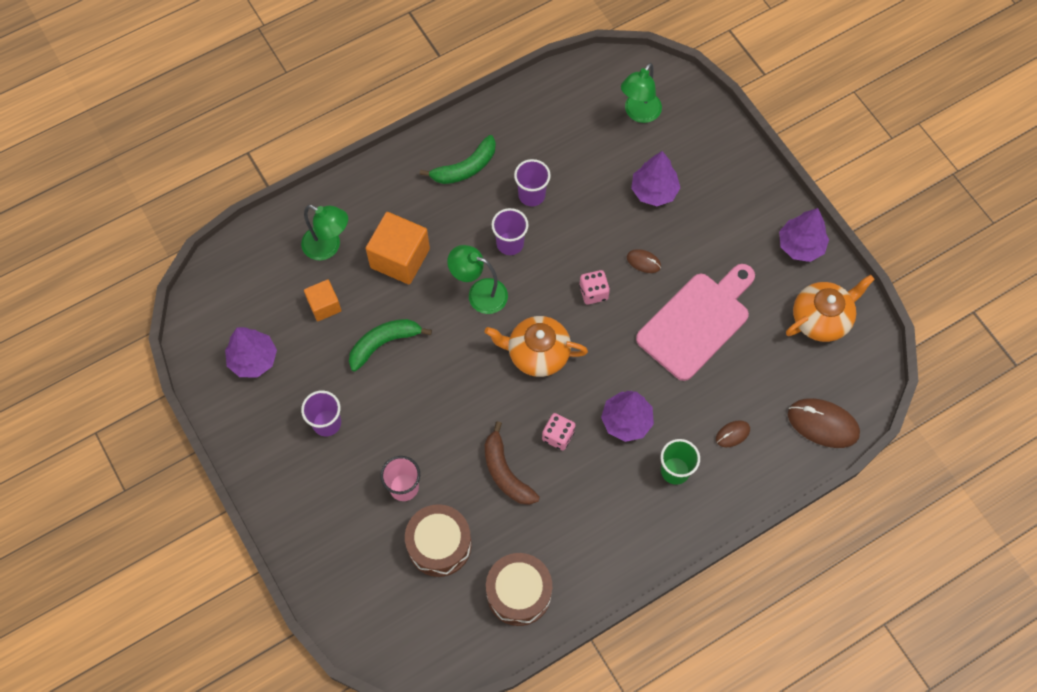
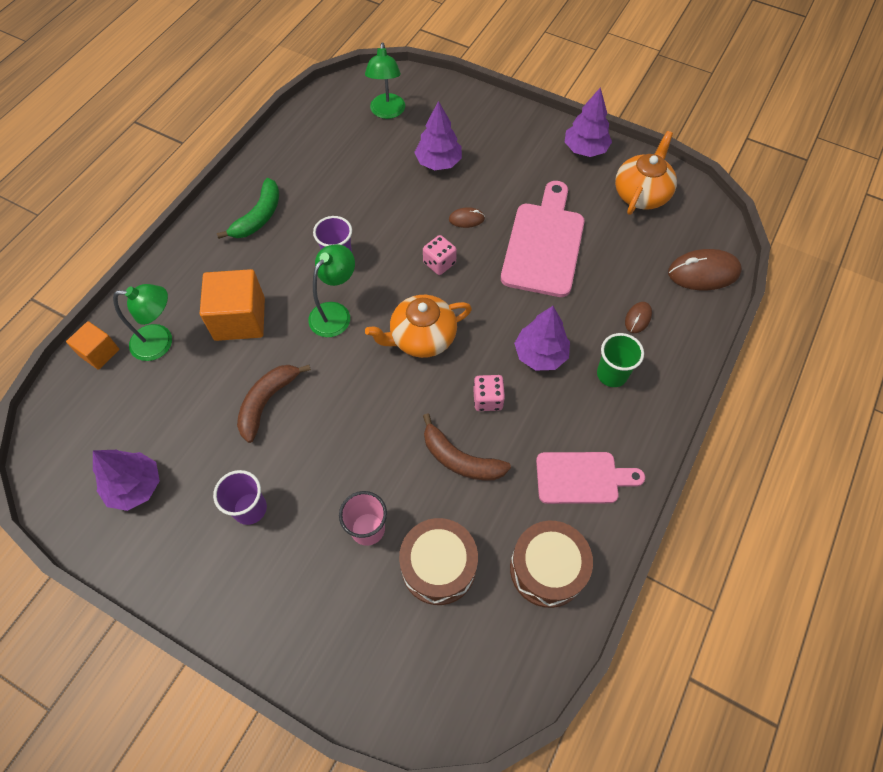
camera: 30 degrees left, 5 degrees down
(324, 306) = (186, 397): orange cube -> orange cube (99, 352)
(384, 343) = (267, 402): green banana -> brown banana
(479, 293) = (335, 313): green lamp -> green lamp turned 135 degrees clockwise
(531, 195) = (333, 211): purple cup -> none
(592, 540) = (582, 478): none -> pink cutting board

